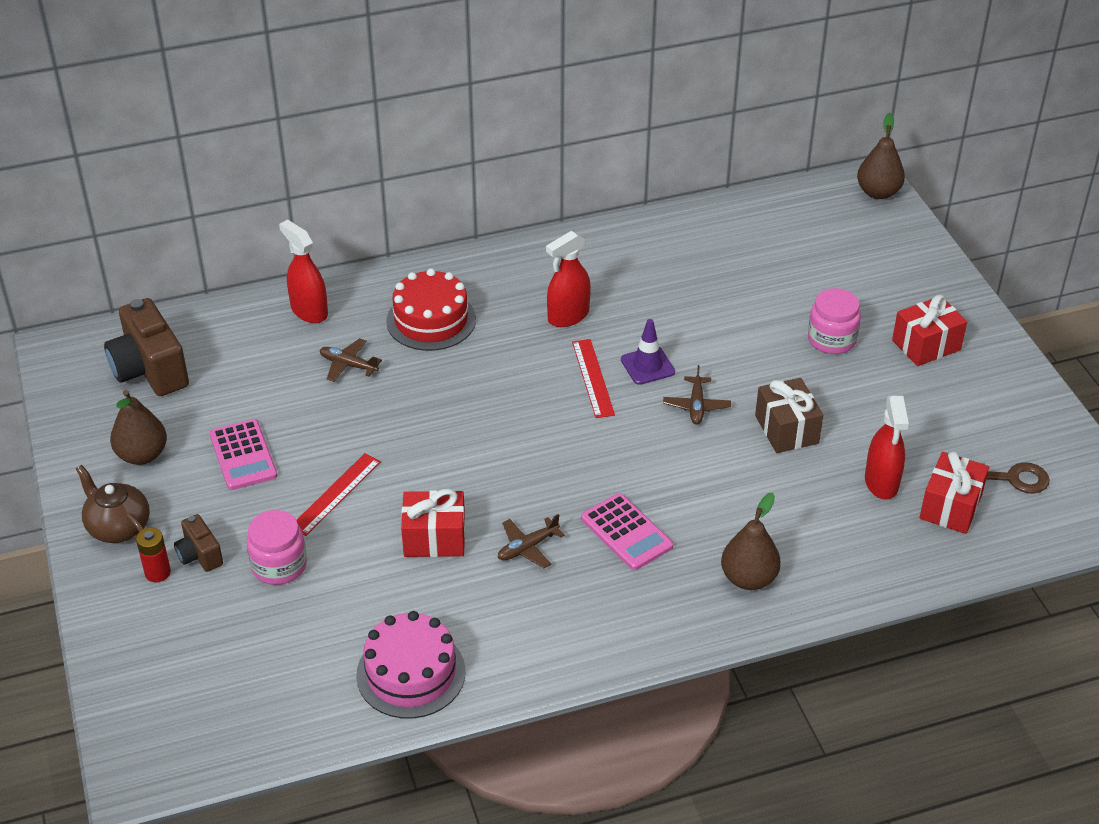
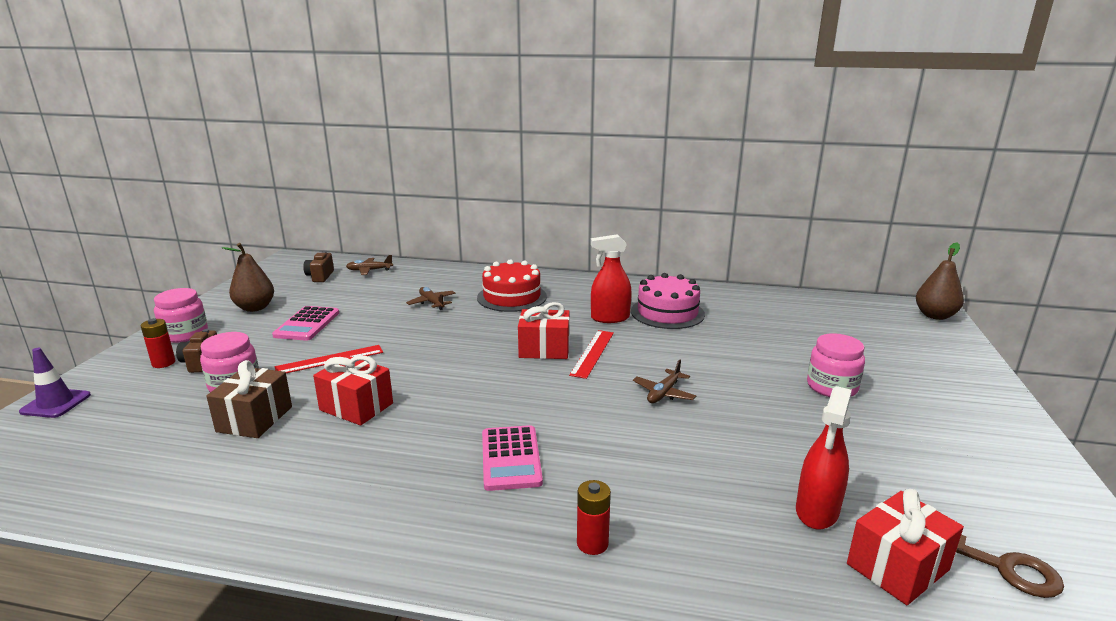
camera: 30 degrees right, 20 degrees down
(118, 527) = (185, 334): brown teapot -> pink jar
(150, 370) = (320, 276): brown camera -> brown camera, size x0.52
(309, 311) = (443, 276): red spray bottle -> none
(411, 673) = (205, 492): pink cake -> pink cake (667, 313)
(527, 548) = (416, 438): brown plane -> brown plane (369, 270)
(647, 366) = (644, 358): purple traffic cone -> purple traffic cone (56, 403)
(748, 578) = (592, 543): brown pear -> red battery
(786, 429) = (738, 434): brown gift -> brown gift (255, 419)
(926, 345) = (936, 417): red gift -> red gift (544, 349)

